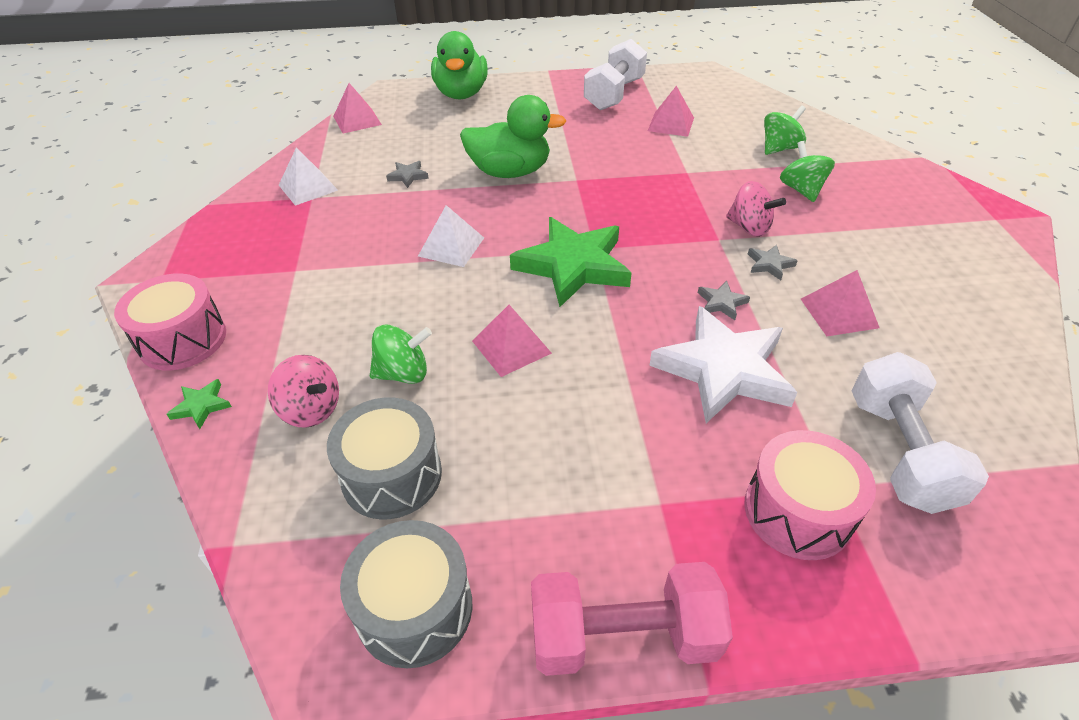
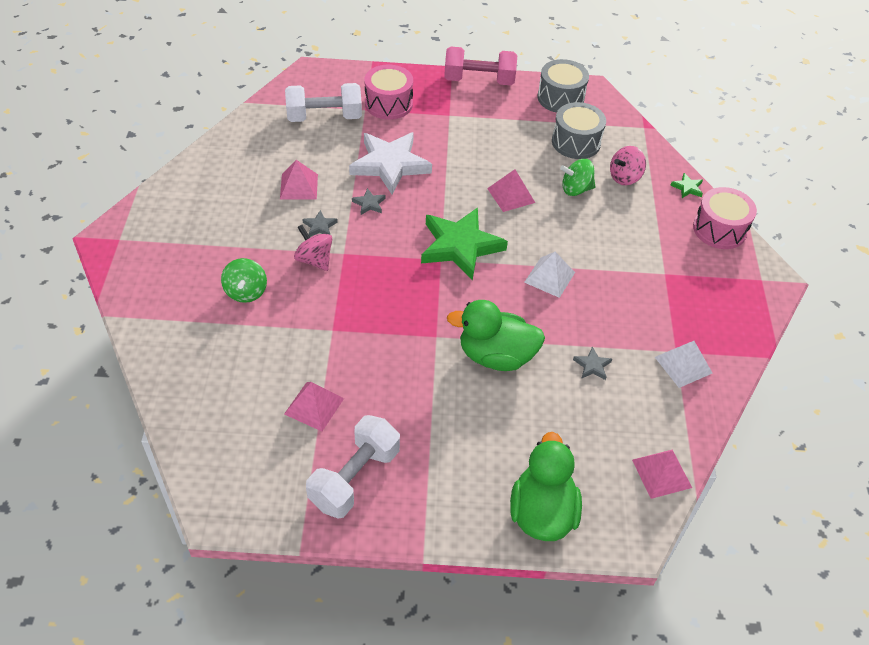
camera: 175 degrees left, 5 degrees up
(311, 409) = (624, 177): pink spinning top -> pink spinning top turned 75 degrees counterclockwise
(779, 148) = (227, 348): green spinning top -> none
(899, 452) = (324, 117): white dumbbell -> white dumbbell turned 75 degrees clockwise

